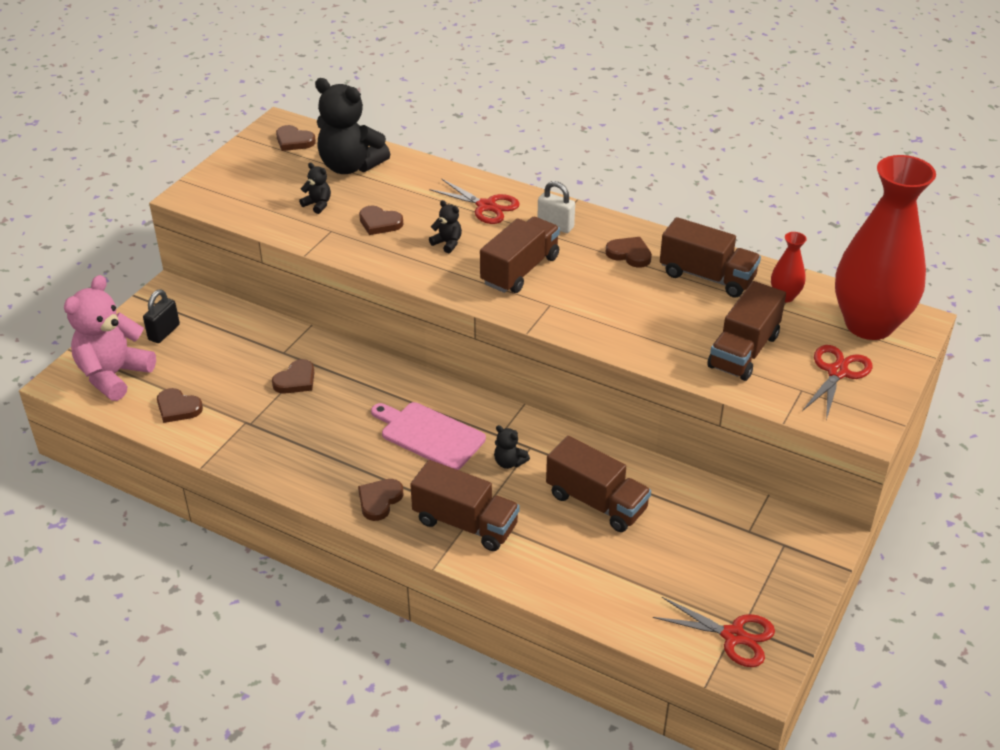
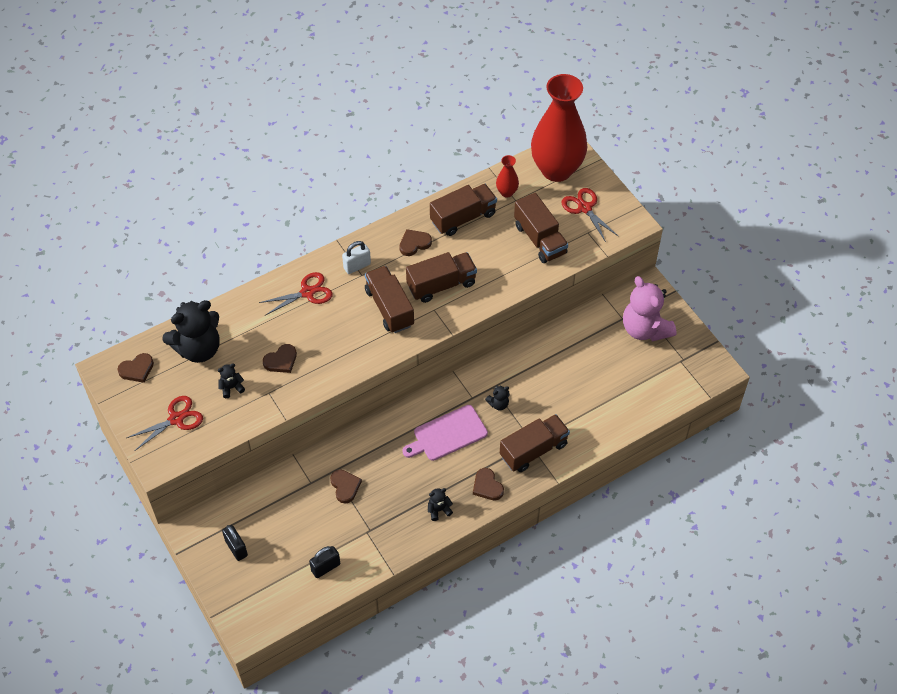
camera: 60 degrees left, 15 degrees up
(114, 375) = (262, 596): pink teddy bear -> pink teddy bear (645, 329)
(178, 408) = (325, 567): brown heart -> black padlock
(447, 243) = (332, 333): black teddy bear -> black teddy bear (439, 510)
(596, 502) = (557, 377): brown truck -> brown truck (441, 285)
(733, 636) = (687, 367): red scissors -> red scissors (176, 419)

